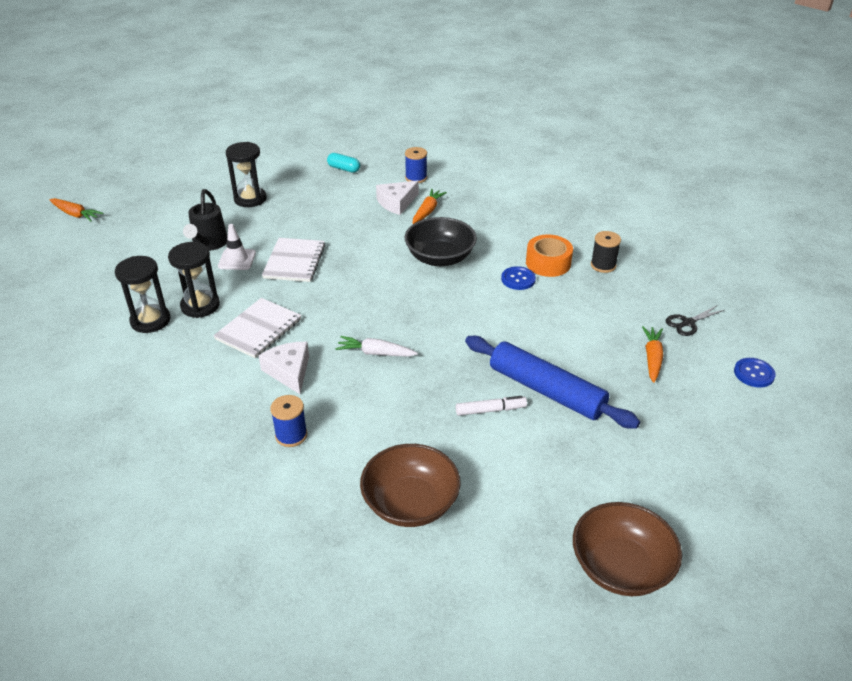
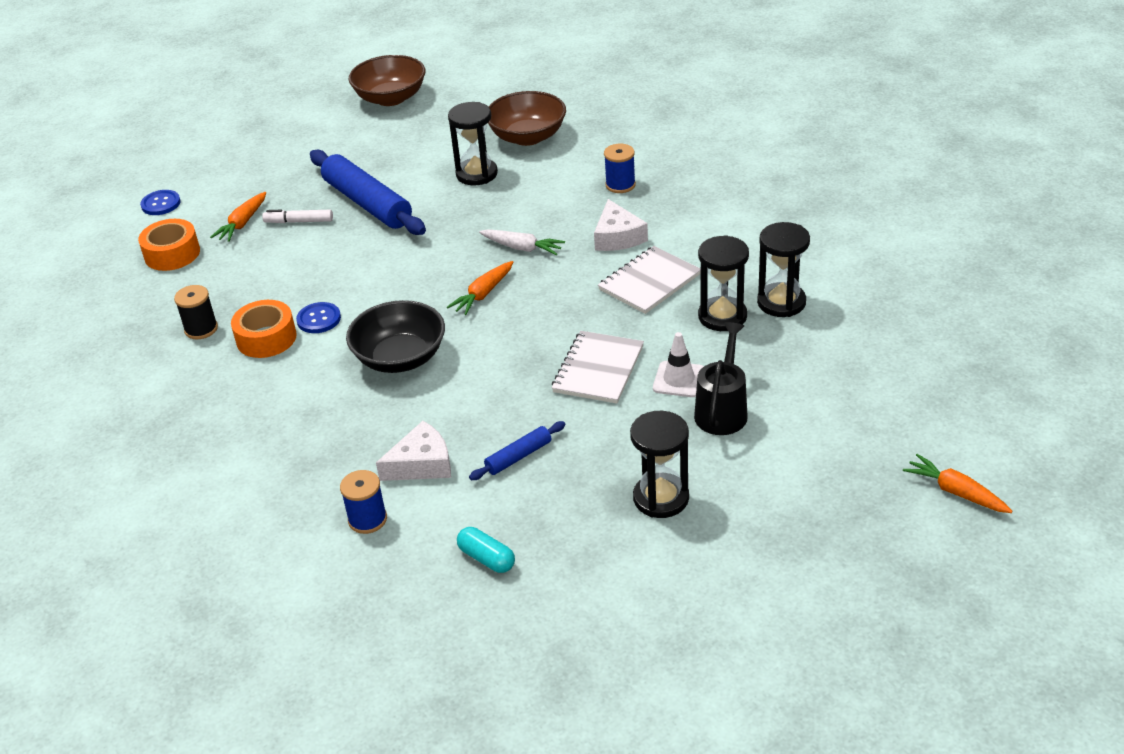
camera: 165 degrees left, 0 degrees up
(338, 211) = (518, 456): none -> blue rolling pin
(427, 211) = (381, 442): orange carrot -> orange carrot (483, 294)
(450, 438) = (476, 174): none -> black hourglass
(490, 410) = (429, 192): white marker -> white marker (299, 221)
(688, 323) = (172, 254): black scissors -> orange tape

